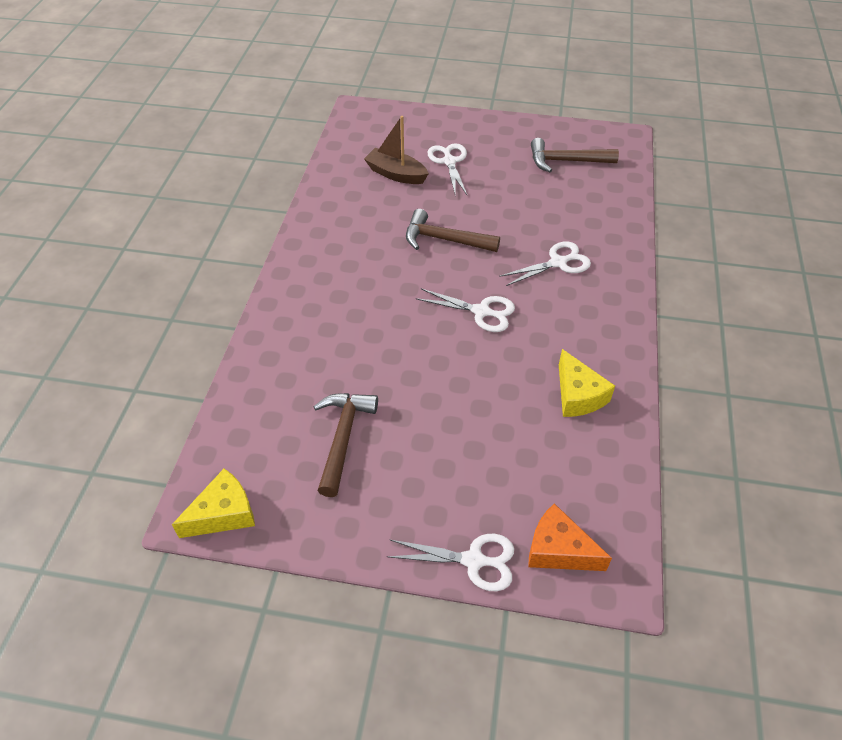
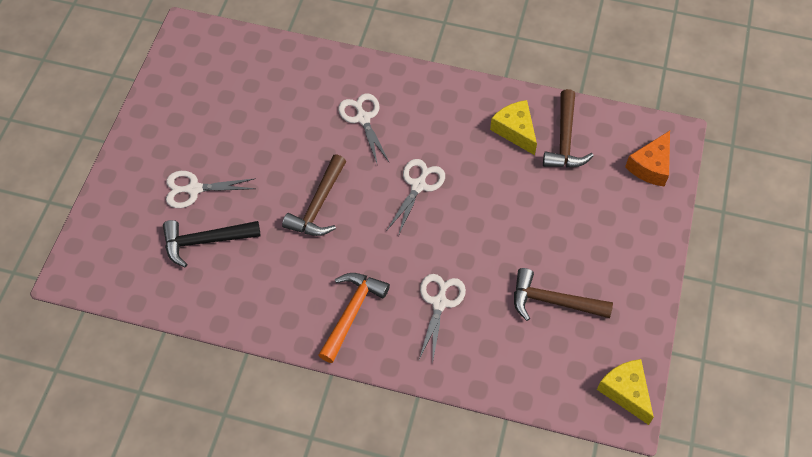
camera: 85 degrees left, 10 degrees up
(326, 272) = (351, 313): none -> orange hammer
(396, 174) = (205, 241): brown boat -> black hammer
(474, 560) = (660, 219): white scissors -> white scissors (439, 303)
(566, 161) = (216, 87): brown hammer -> brown hammer (565, 139)
(578, 395) = (515, 130): yellow cheese -> yellow cheese turned 105 degrees counterclockwise

